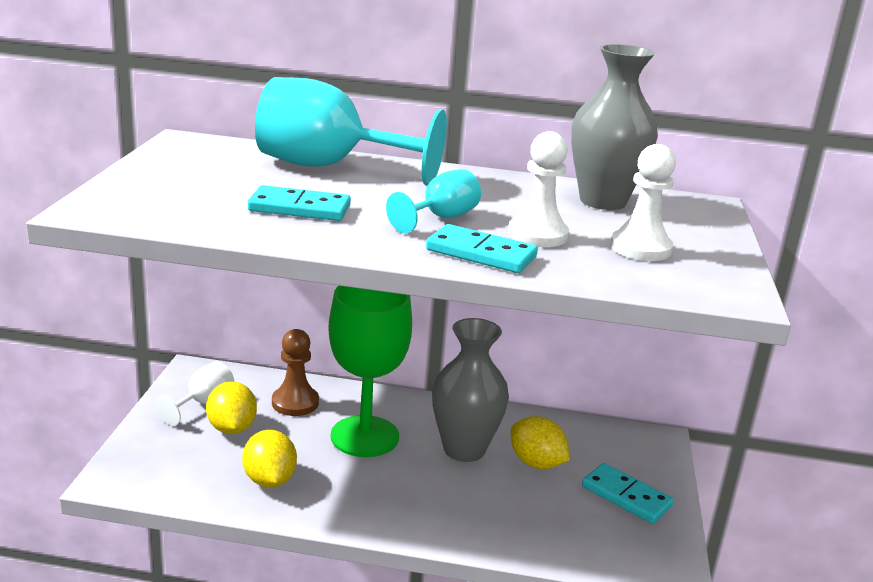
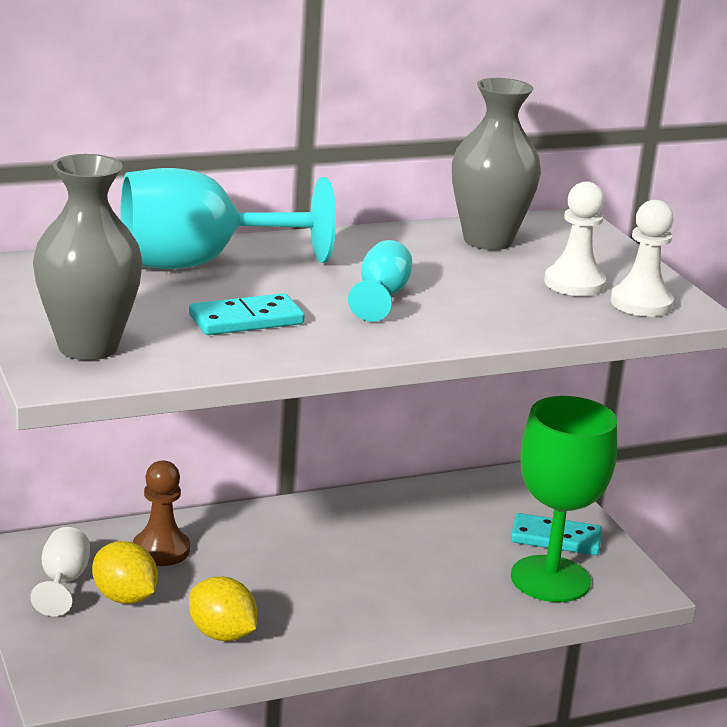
camera: 30 degrees left, 0 degrees up
(364, 436) = (269, 561): green goblet -> green goblet (550, 579)
(464, 449) = (376, 542): grey vase -> grey vase (88, 347)
(481, 254) = (462, 325): turquoise domino -> none
(536, 463) = (453, 534): yellow lemon -> none
(537, 235) = (481, 292): white pawn -> white pawn (641, 303)

